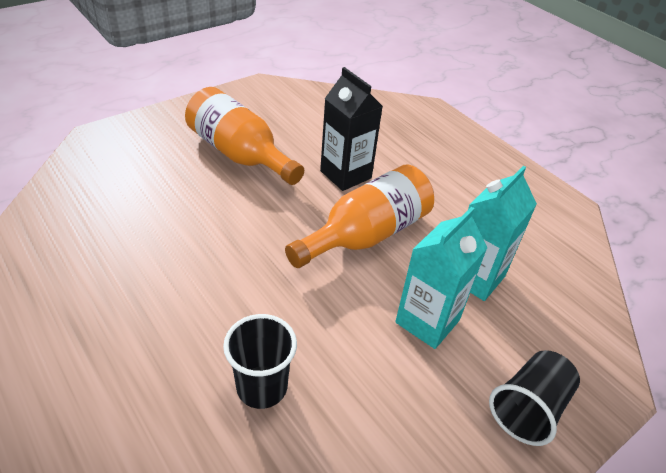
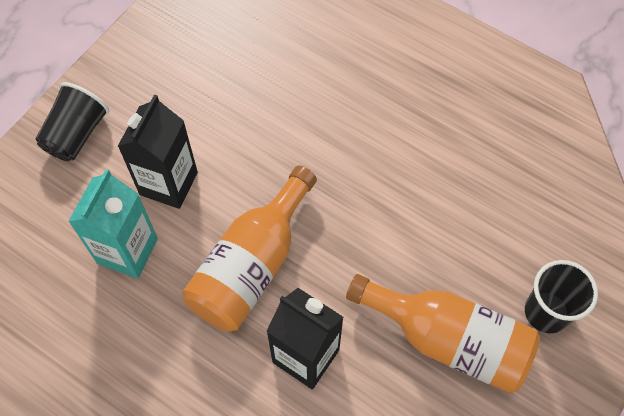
camera: 165 degrees right, 20 degrees up
(262, 387) = (285, 84): black cup -> black cup (546, 312)
(427, 321) = (168, 183): turquoise carton -> black carton

